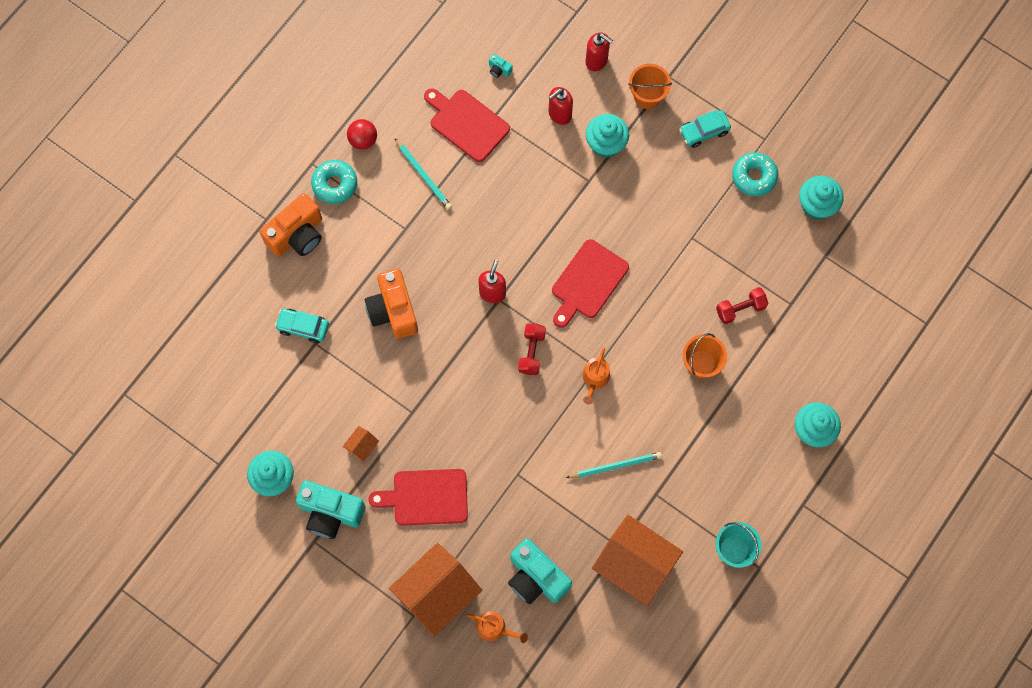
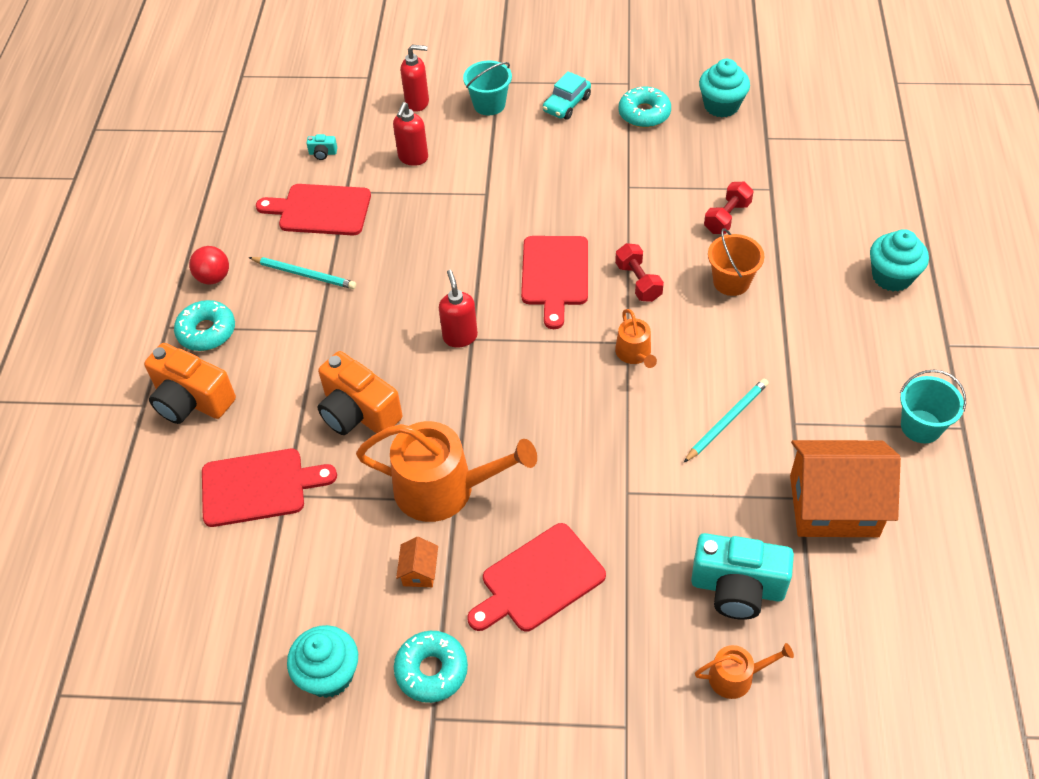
camera: 30 degrees left, 20 degrees down
(297, 235) = (191, 400): orange camera -> orange camera turned 105 degrees clockwise
(303, 327) = (259, 487): turquoise car -> red cutting board
(331, 513) = (431, 670): turquoise camera -> turquoise donut
(411, 400) = (444, 488): none -> orange watering can
(437, 594) = (635, 681): orange house -> none
(531, 352) = (546, 367): red dumbbell -> red dumbbell (638, 282)
(606, 144) = (479, 158): turquoise cupcake -> none
(647, 96) = (489, 104): orange bucket -> turquoise bucket

